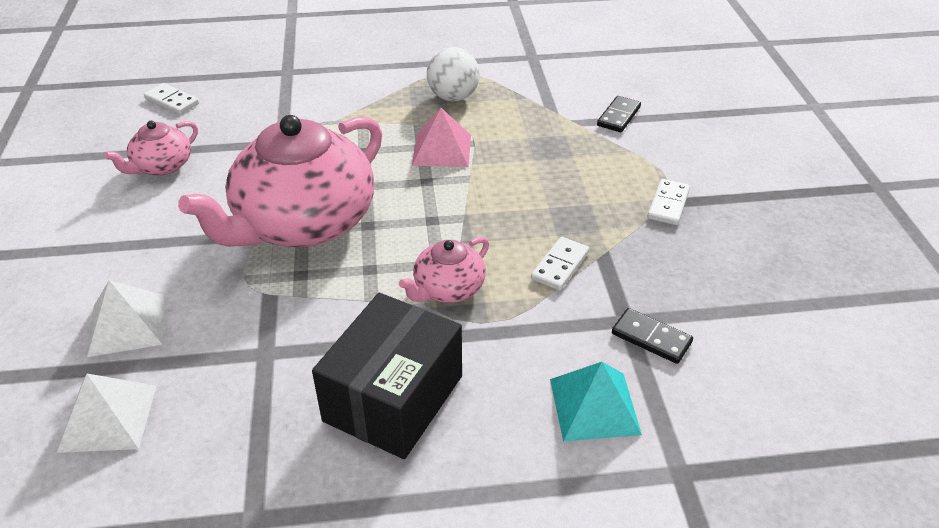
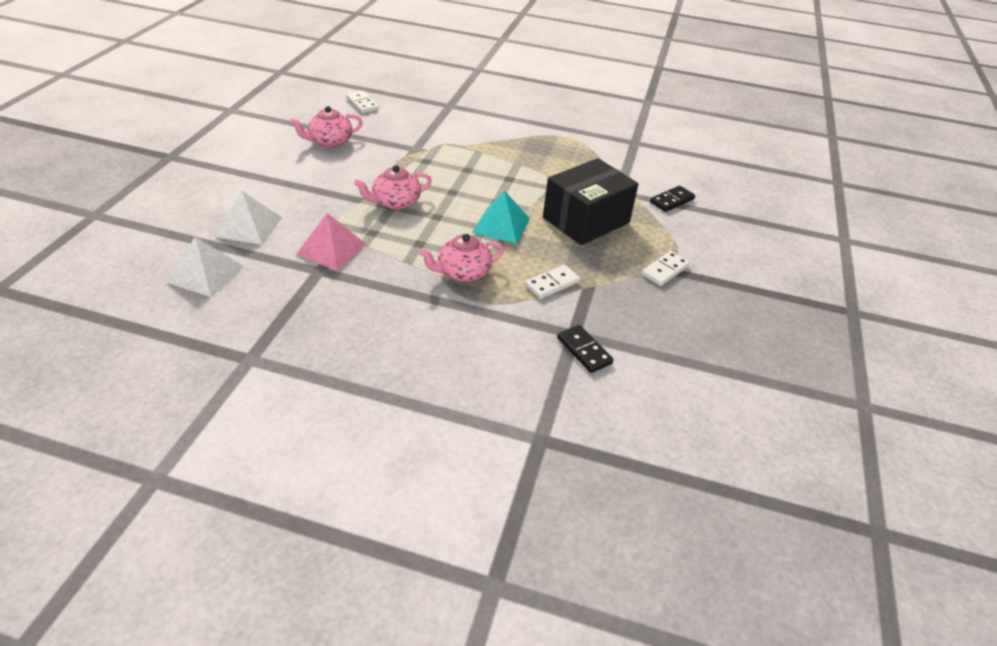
camera: 20 degrees right, 0 degrees up
(303, 223) = (395, 202): pink teapot -> pink teapot, size x0.46
(393, 398) = (380, 324): black box -> black box (586, 220)
(442, 149) = (522, 185): pink pyramid -> pink pyramid (331, 249)
(453, 97) = (555, 153): white ball -> none
(594, 406) = (510, 377): turquoise pyramid -> turquoise pyramid (501, 225)

